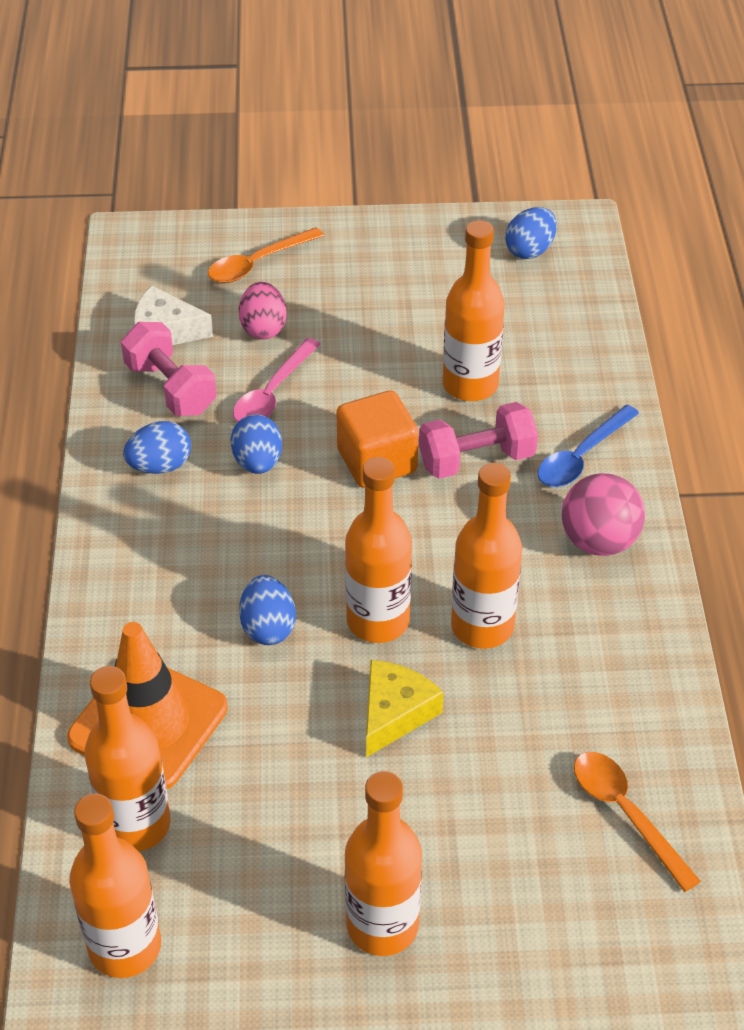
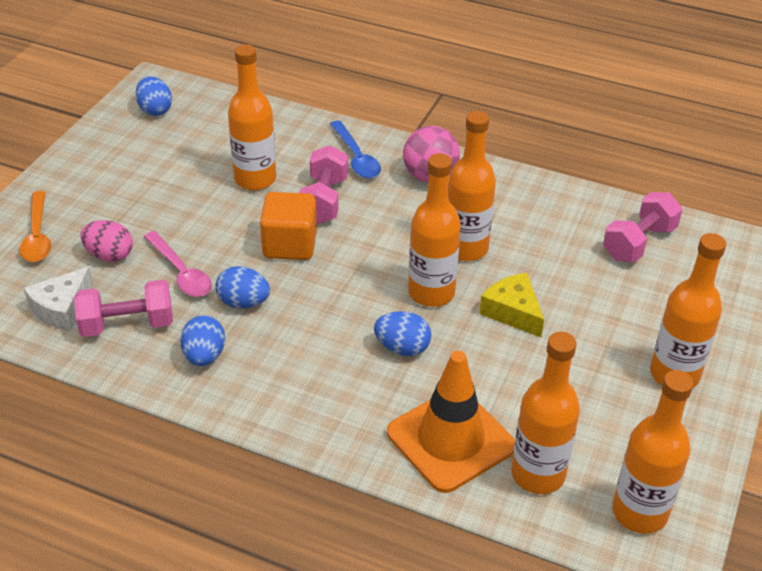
camera: 65 degrees left, 5 degrees down
(626, 814) = (639, 243): orange spoon -> pink dumbbell

